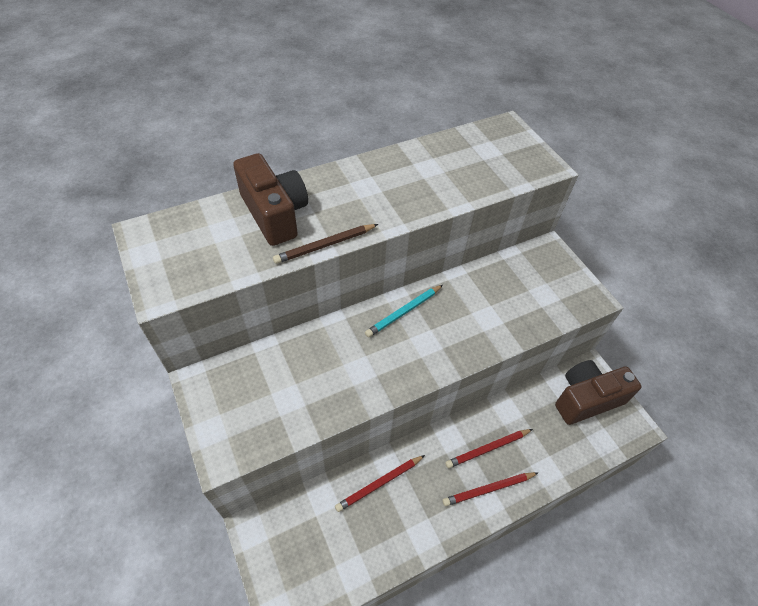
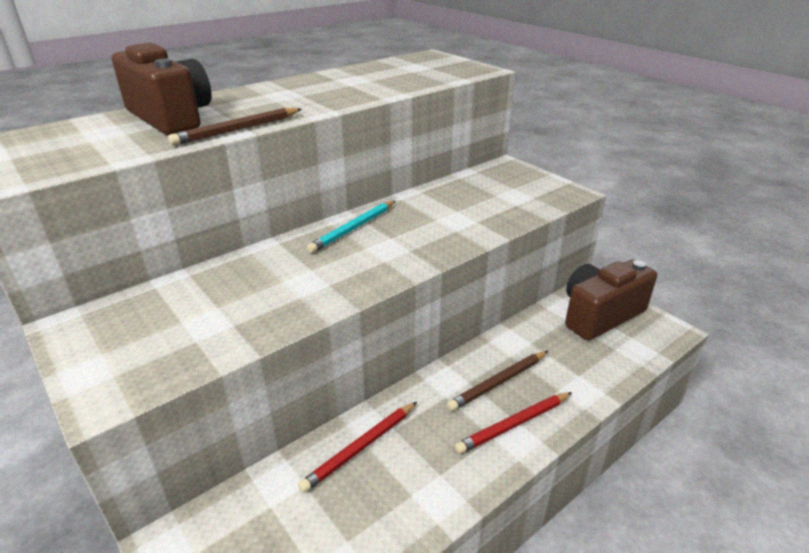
camera: 10 degrees left, 20 degrees down
(487, 449) = (498, 382): red pencil -> brown pencil

